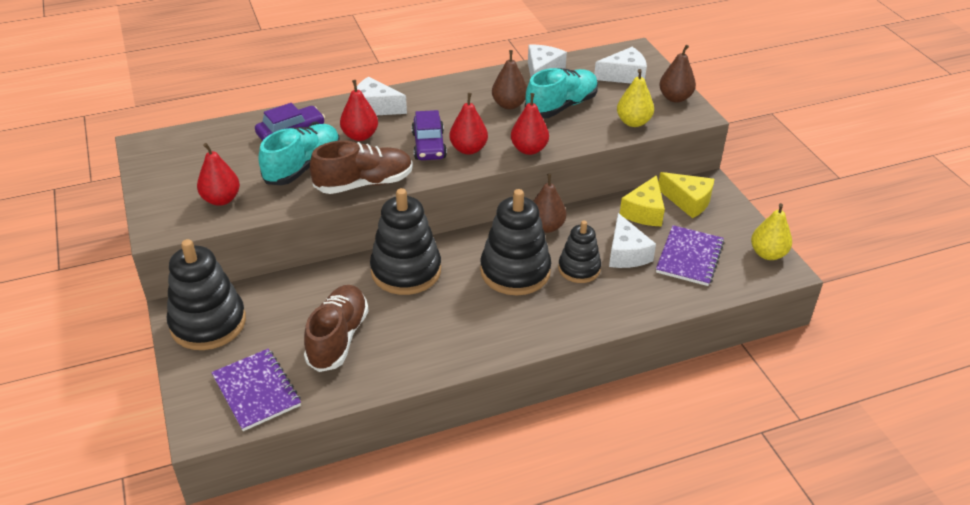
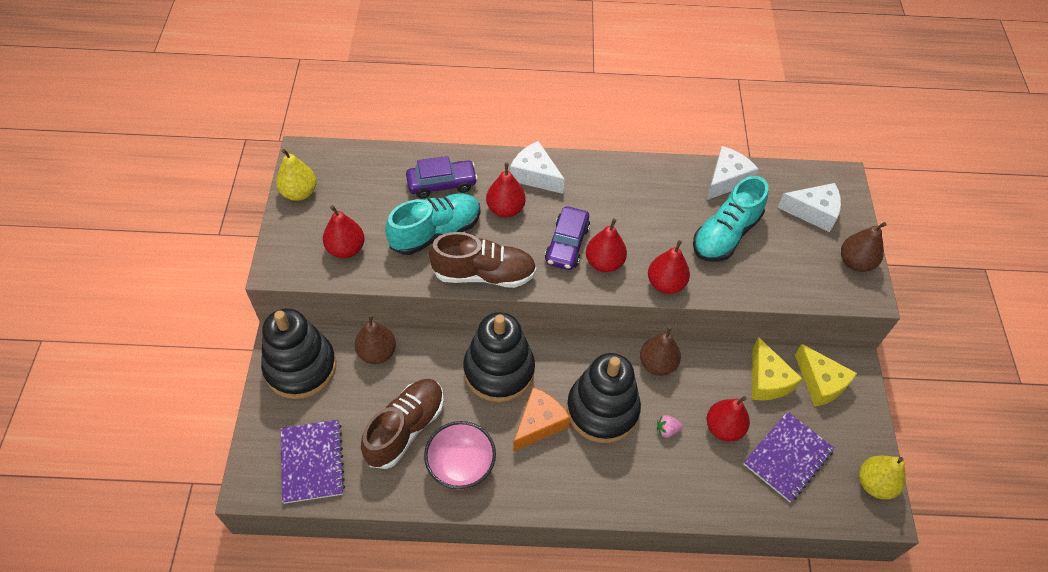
camera: 20 degrees right, 15 degrees up
(406, 349) = (461, 466): none -> pink bowl
(463, 297) = (539, 423): none -> orange cheese
(509, 105) = (671, 215): brown pear -> brown pear (377, 353)
(561, 106) = (725, 234): turquoise shoe -> turquoise shoe turned 150 degrees clockwise
(579, 269) = (667, 430): black stacking toy -> pink strawberry
(626, 253) = (723, 428): white cheese -> red pear
(633, 122) = (793, 282): yellow pear -> yellow pear (299, 192)
(644, 212) = (767, 380): yellow cheese -> yellow cheese turned 60 degrees counterclockwise

